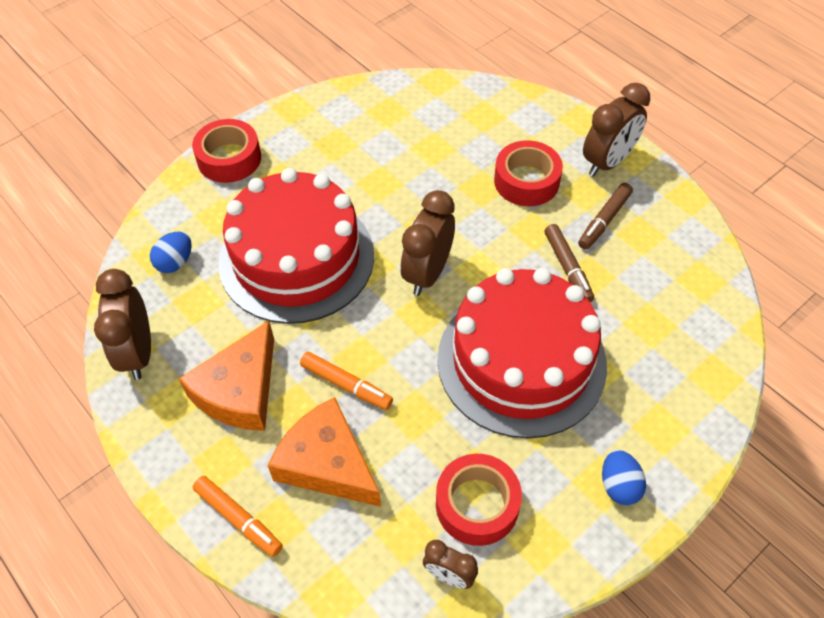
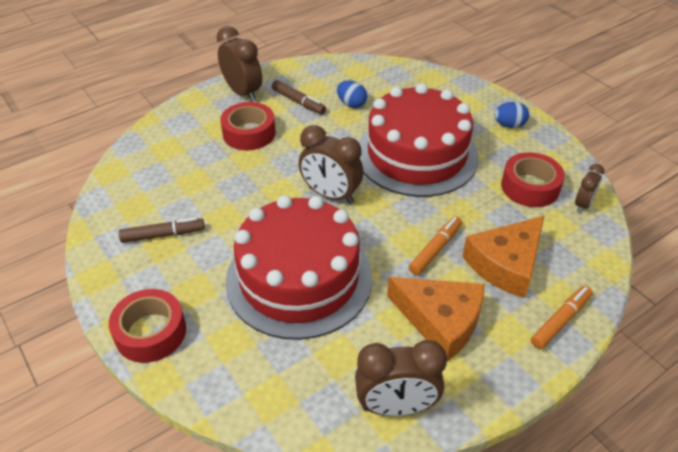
camera: 85 degrees left, 10 degrees down
(175, 262) = (285, 378): blue egg -> blue egg (351, 104)
(567, 268) = (338, 124): brown marker -> brown marker (163, 235)

